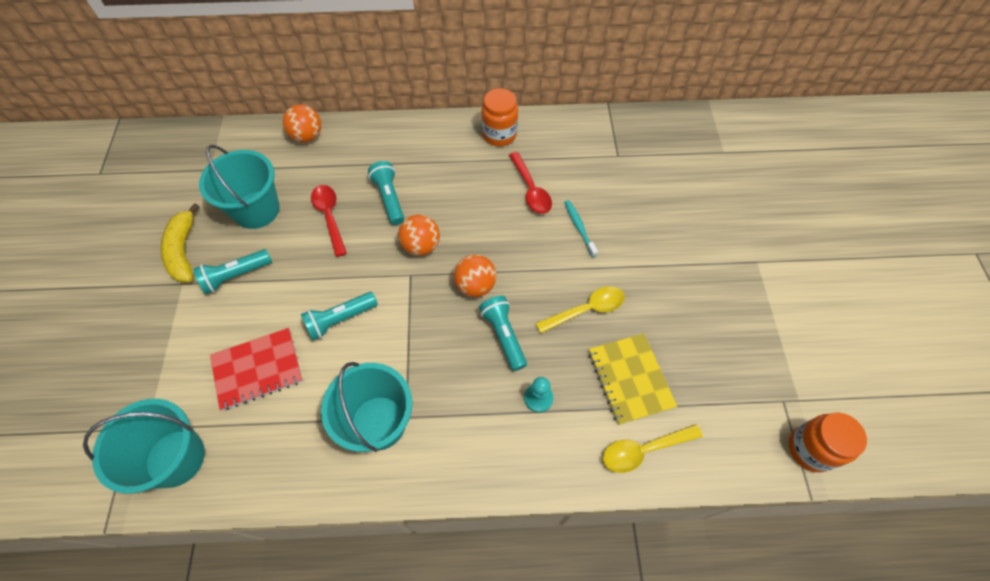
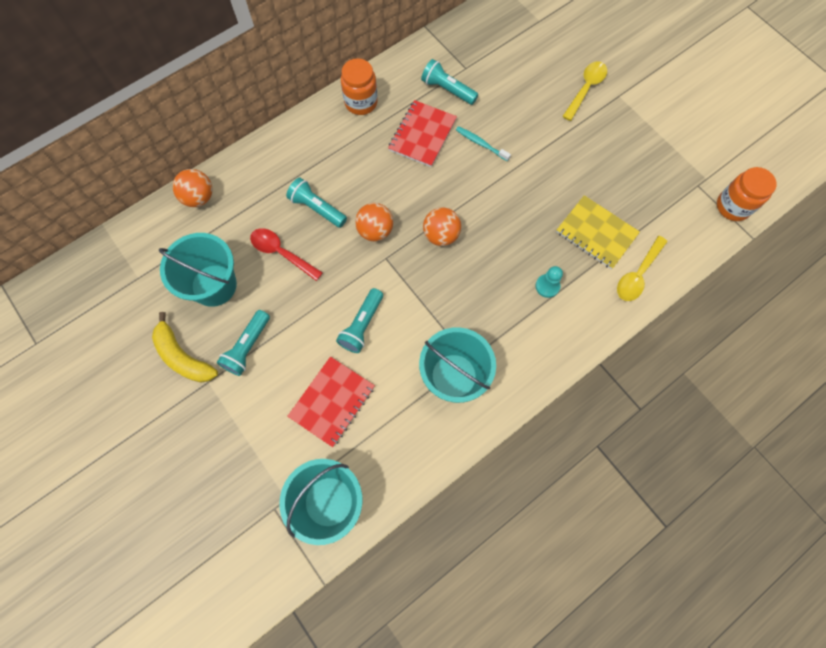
camera: 35 degrees left, 10 degrees up
(503, 335) = (490, 259): turquoise flashlight -> turquoise flashlight (447, 90)
(531, 190) = (422, 135): red spoon -> red notebook
(586, 310) = (532, 203): yellow spoon -> yellow spoon (586, 89)

